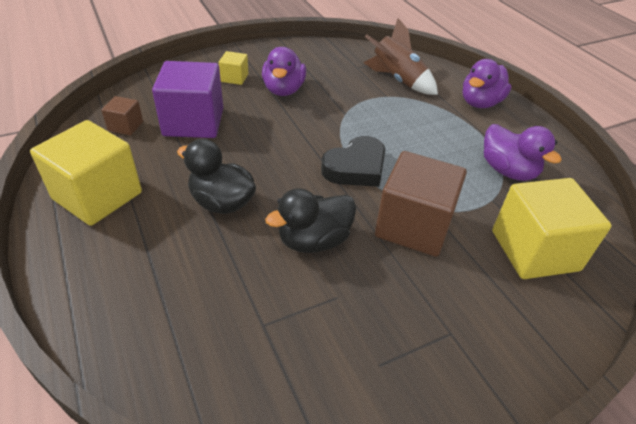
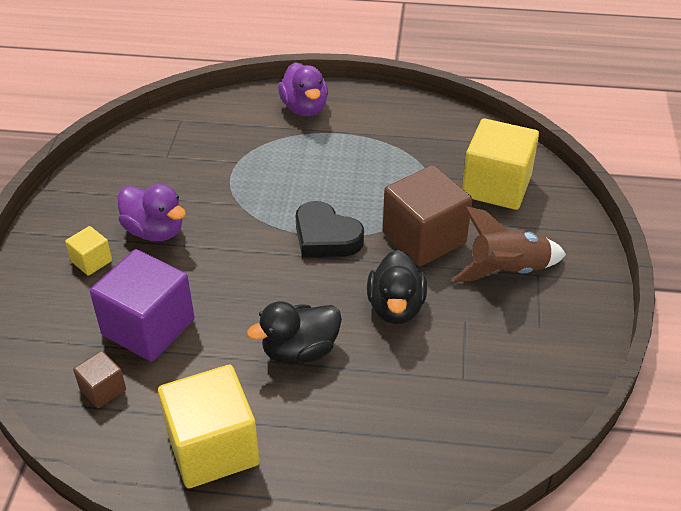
camera: 55 degrees left, 0 degrees up
(356, 168) = (326, 237): black heart -> black heart turned 135 degrees clockwise
(397, 80) = (218, 140): brown rocket -> brown rocket (507, 271)
(507, 171) = (404, 147): purple duck -> none

